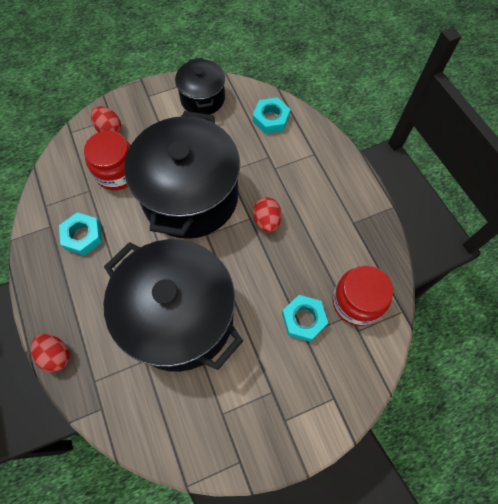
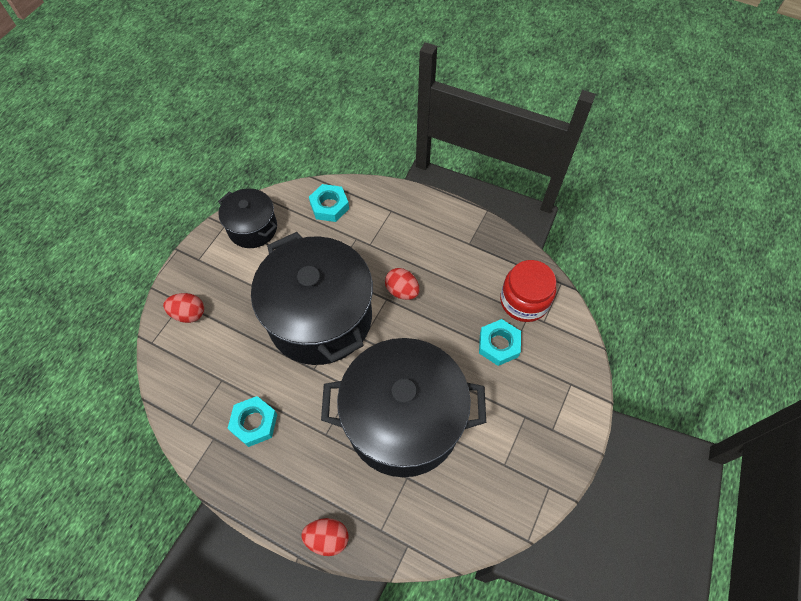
camera: 40 degrees left, 5 degrees down
(117, 172) = (233, 345): red jar -> none

